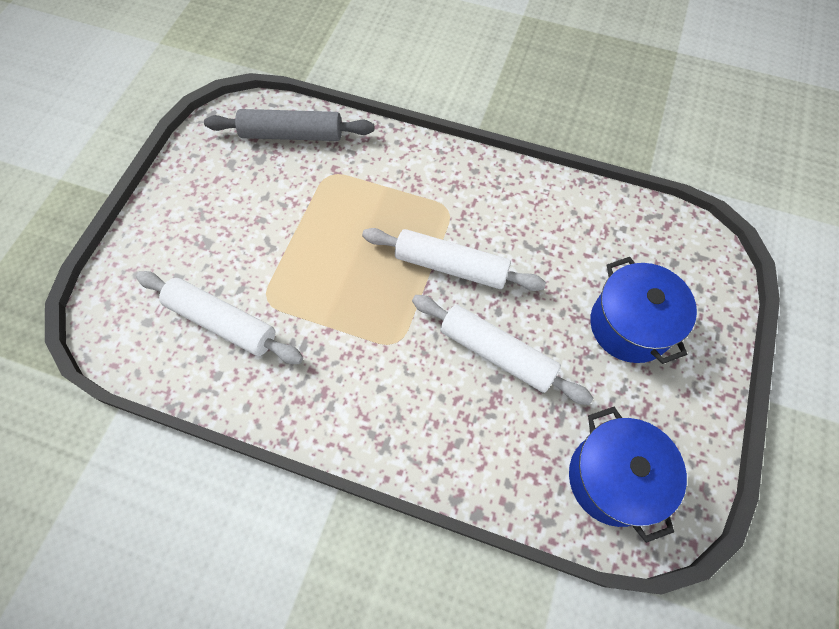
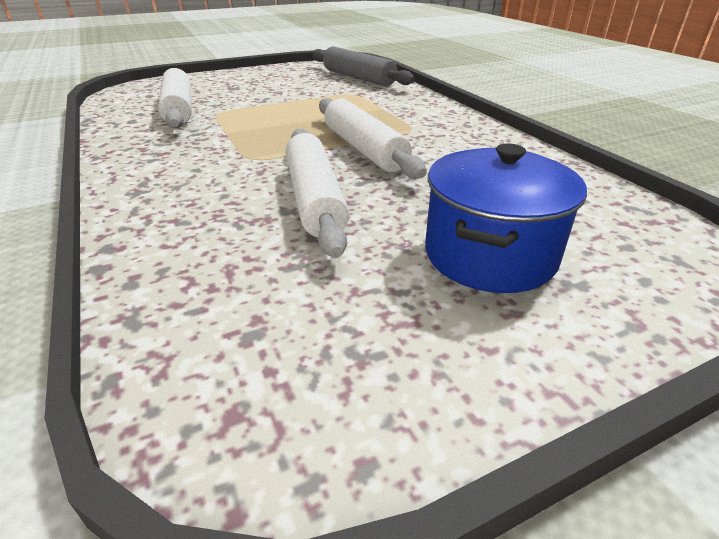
camera: 45 degrees right, 30 degrees down
(613, 478) = (259, 346): blue pot -> none

